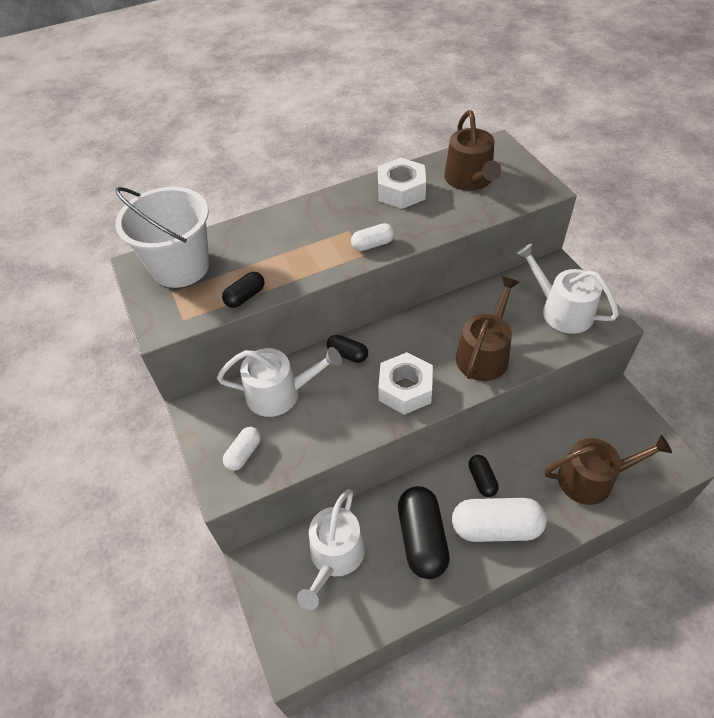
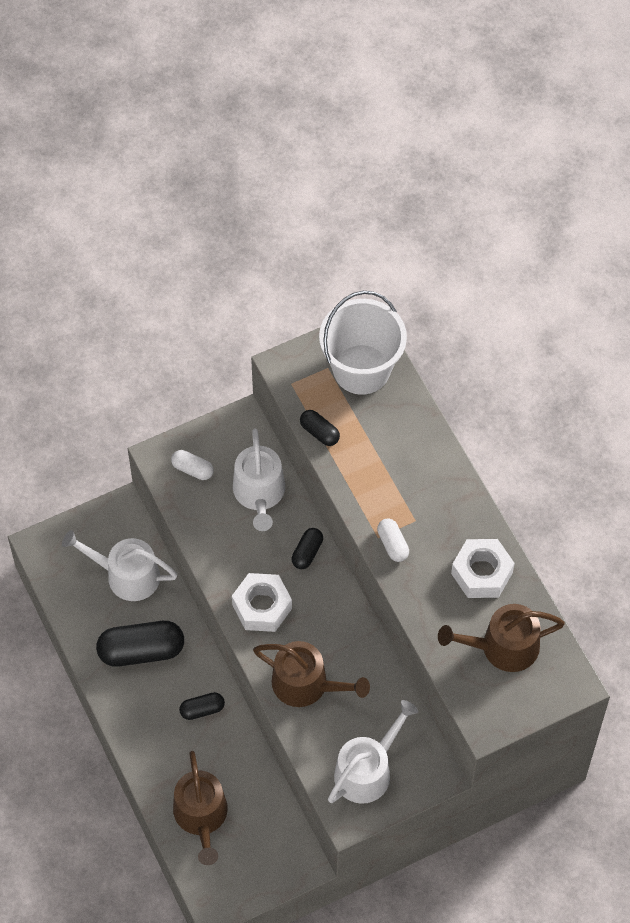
camera: 85 degrees right, 10 degrees up
(496, 527) = (151, 718): white capsule -> none

